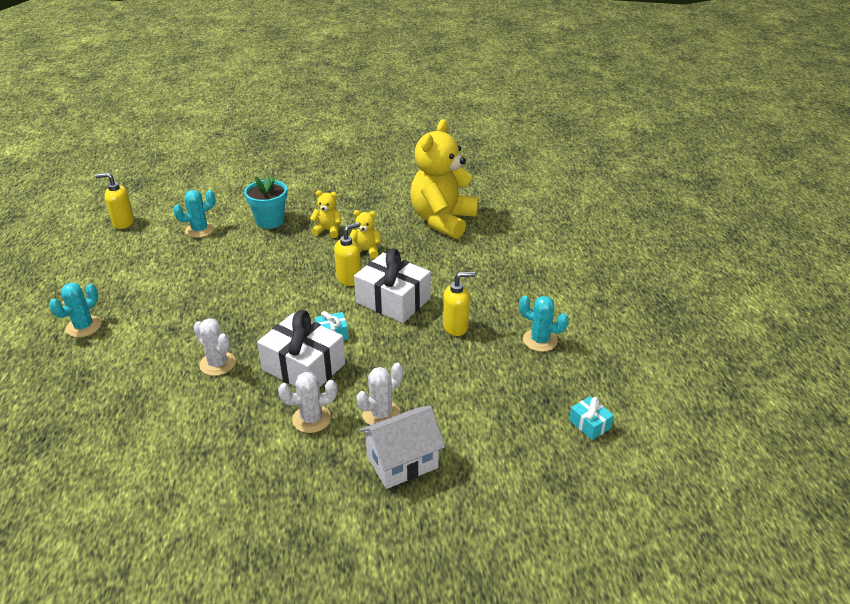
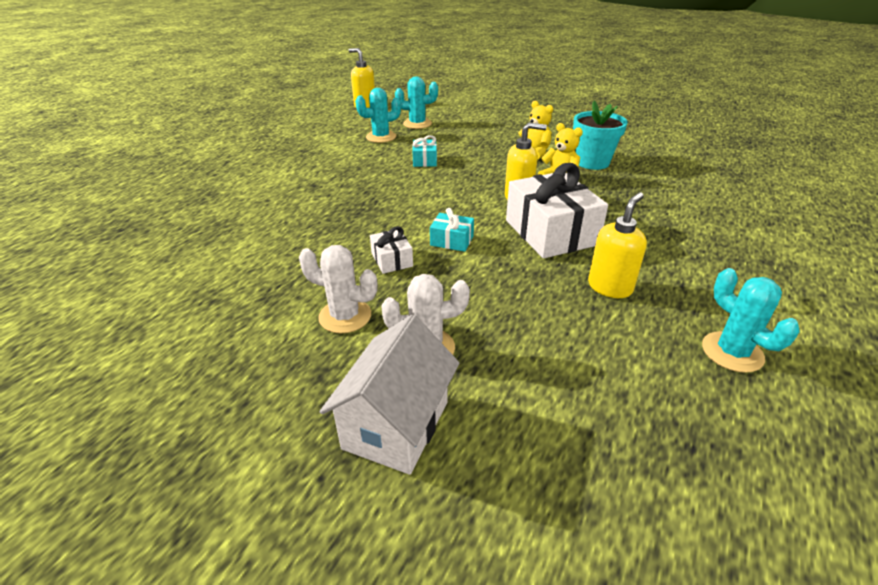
camera: 35 degrees right, 0 degrees up
(84, 327) = (253, 161): turquoise cactus -> turquoise cactus (381, 137)
(217, 364) = (317, 226): white cactus -> none
(270, 221) = (484, 133): turquoise flower pot -> turquoise flower pot (592, 162)
(303, 366) = (392, 260): white gift -> white gift, size x0.47
(402, 462) = (396, 424): white house -> white house turned 75 degrees counterclockwise
(442, 220) = (674, 177): yellow teddy bear -> none
(456, 327) = (610, 287): yellow soap dispenser -> yellow soap dispenser turned 75 degrees counterclockwise
(589, 424) = (757, 533): turquoise gift -> turquoise gift (424, 160)

